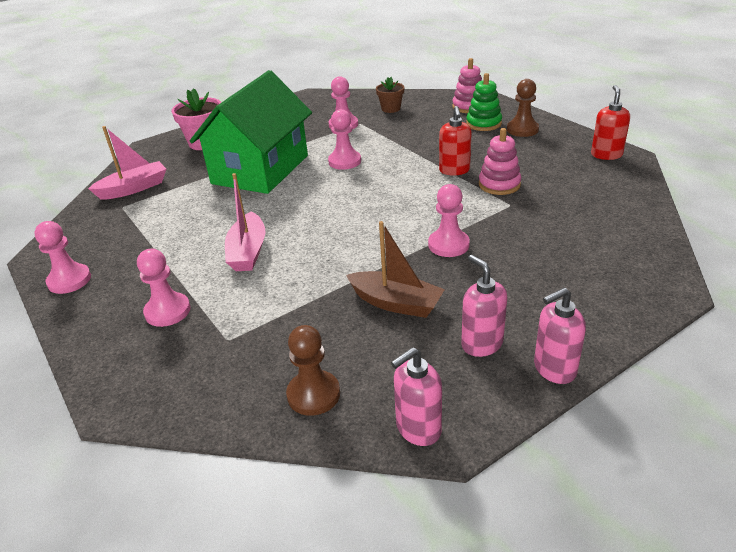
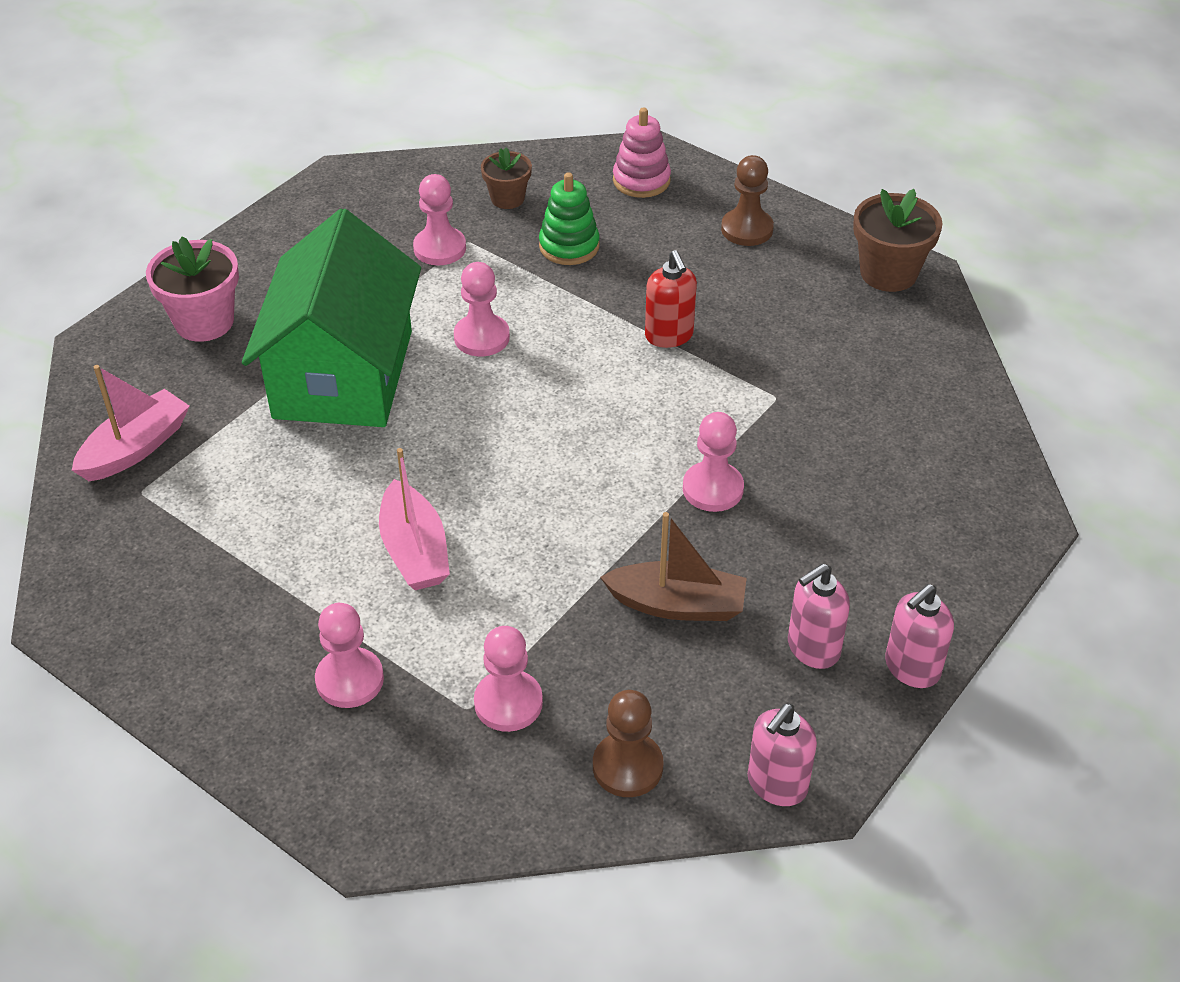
camera: 20 degrees left, 10 degrees up
(69, 280) = (151, 654): pink pawn -> pink pawn (508, 703)
(481, 344) = (813, 648): pink soap dispenser -> pink soap dispenser turned 75 degrees counterclockwise
(483, 124) = (680, 221): green stacking toy -> green stacking toy (569, 246)
(499, 184) = (748, 358): pink stacking toy -> none
(606, 155) = (888, 273): red soap dispenser -> brown flower pot

